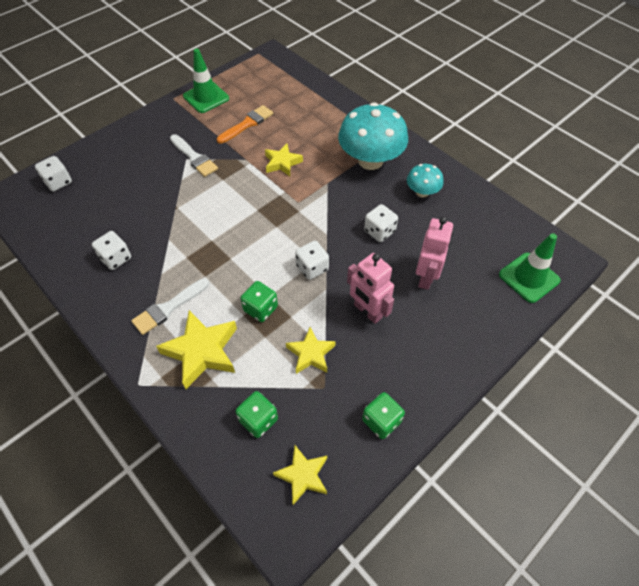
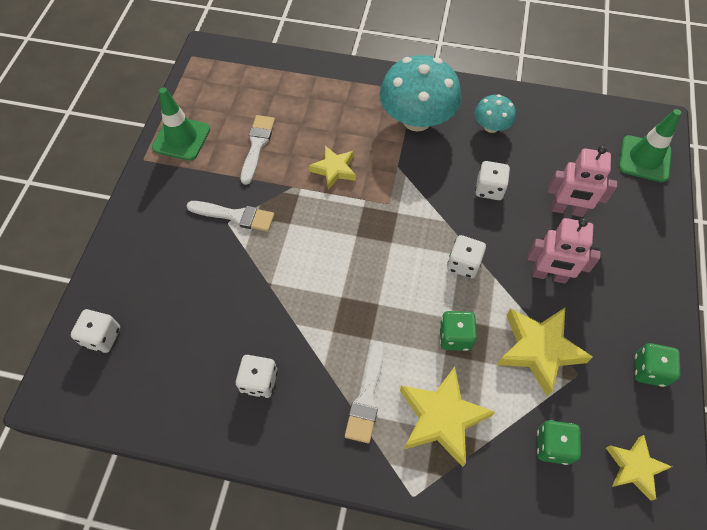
camera: 35 degrees left, 5 degrees up
(247, 124) = (257, 146): orange brush -> white brush
(311, 354) = (539, 350): yellow star -> yellow star, size x1.61
(426, 277) = (567, 210): pink robot -> pink robot turned 120 degrees clockwise

